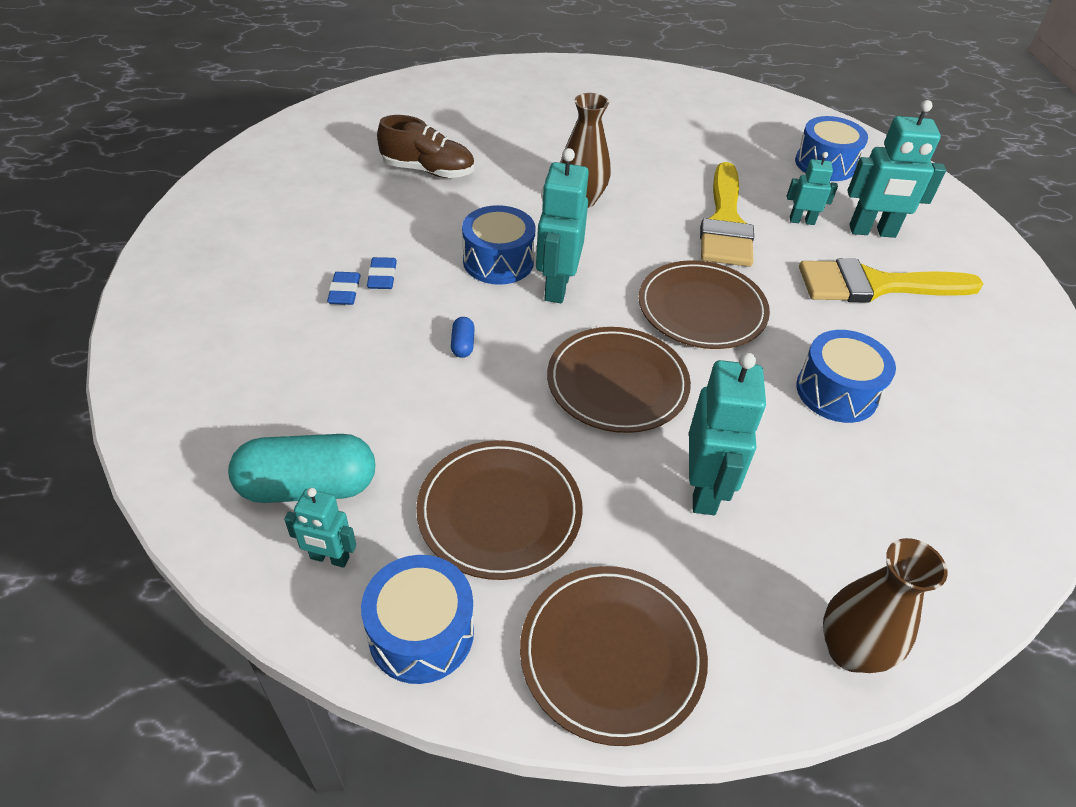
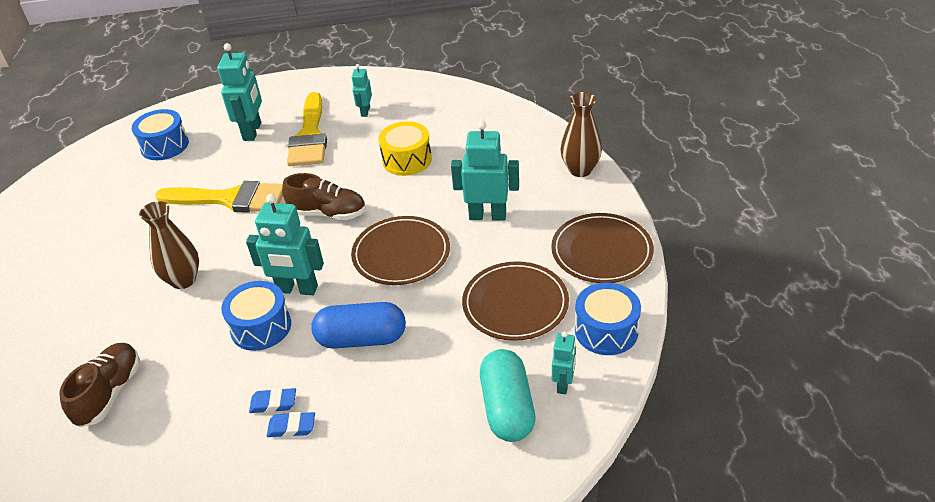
camera: 85 degrees left, 5 degrees down
(463, 345) = (361, 339): blue capsule -> blue capsule, size x2.41
(702, 309) = (328, 213): brown plate -> brown shoe
(802, 221) = (235, 162): turquoise robot -> turquoise robot (365, 112)
(836, 392) = (407, 160): blue drum -> yellow drum

